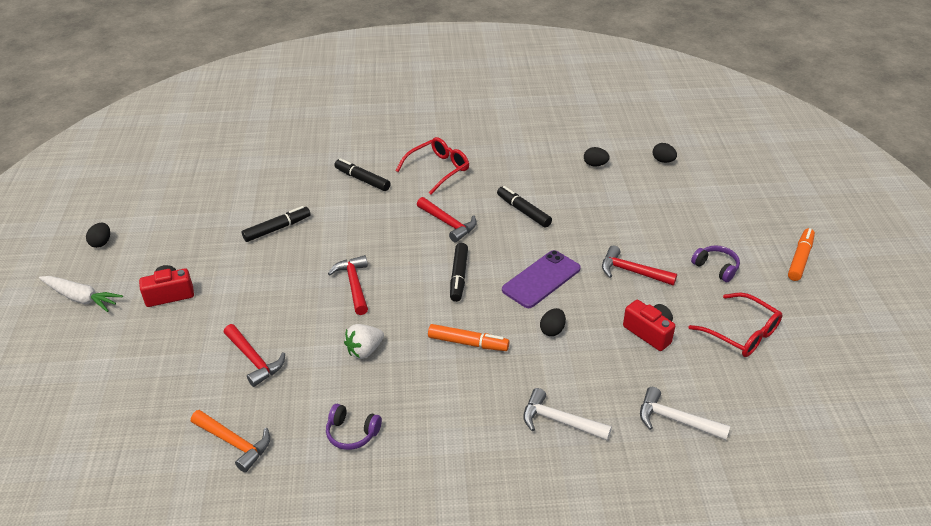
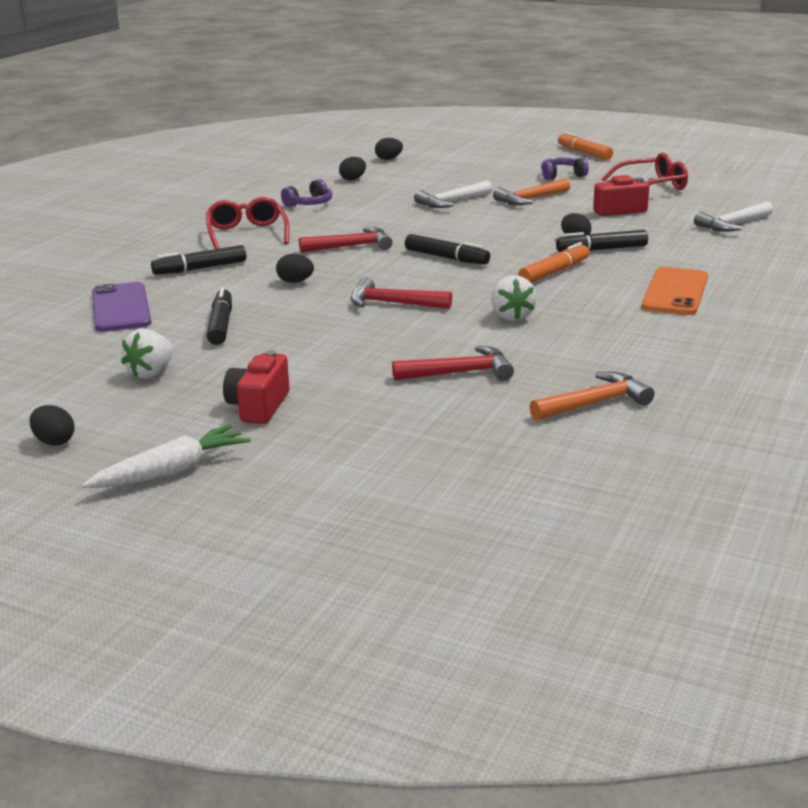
camera: 60 degrees left, 15 degrees down
(197, 235) = (151, 373): none -> white strawberry
(352, 433) = (635, 342): purple headphones -> purple headphones (309, 204)
(365, 227) = (295, 282): none -> black egg
(471, 427) = (675, 292): none -> orange phone
(523, 211) = (382, 216): black marker -> black marker (602, 249)
(541, 279) = (496, 229): purple phone -> purple phone (120, 308)
(559, 421) = (698, 260): white hammer -> white hammer (451, 202)
(632, 271) = (530, 199): red hammer -> orange hammer

